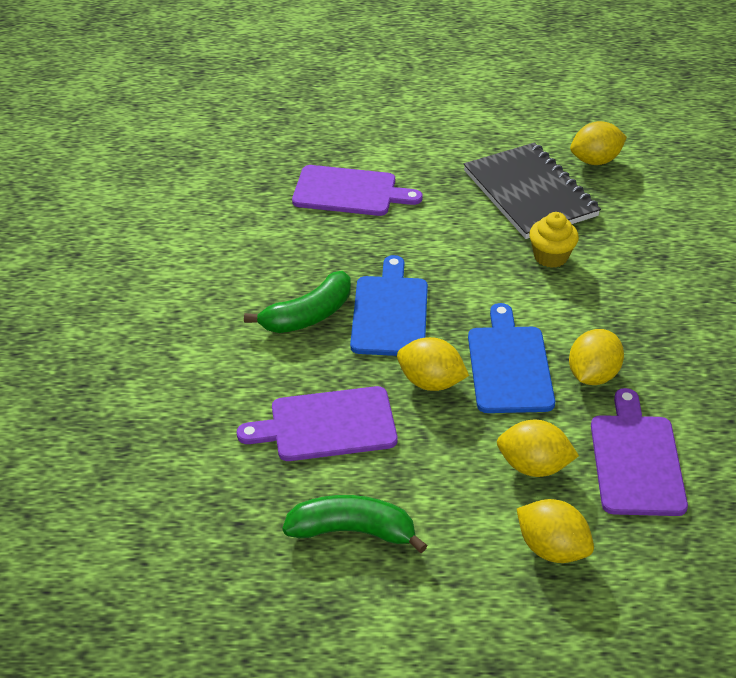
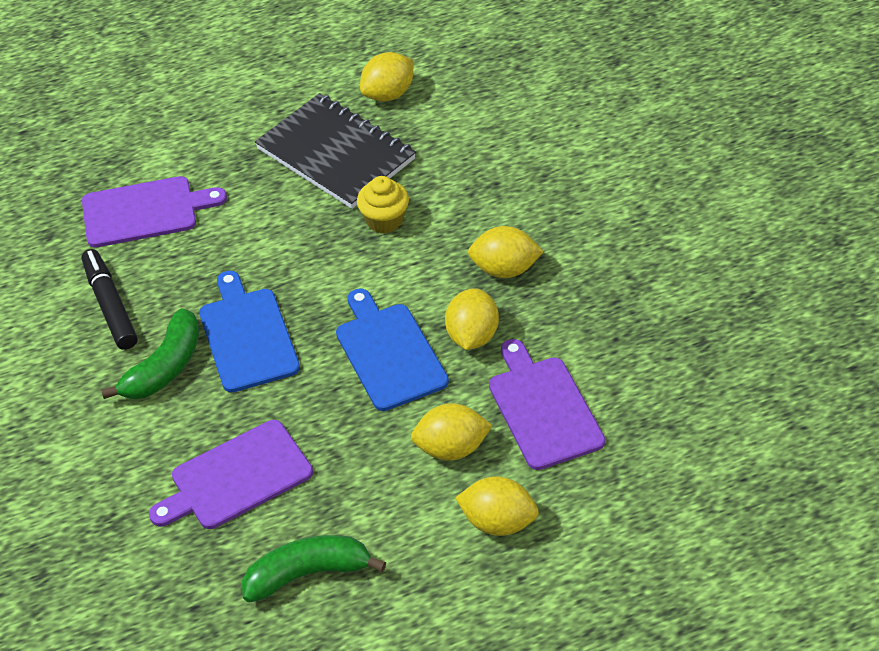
camera: 20 degrees left, 5 degrees up
(287, 254) = (110, 306): none -> black marker
(430, 382) = (319, 397): yellow lemon -> yellow lemon (504, 269)

